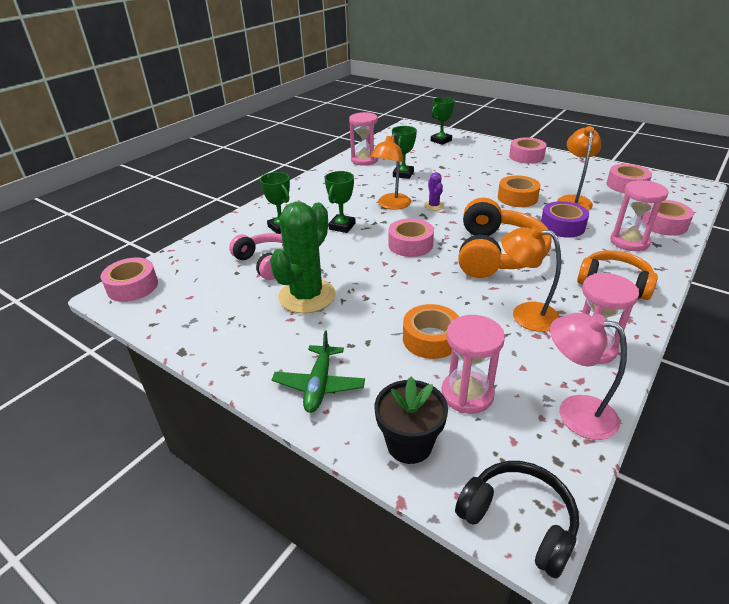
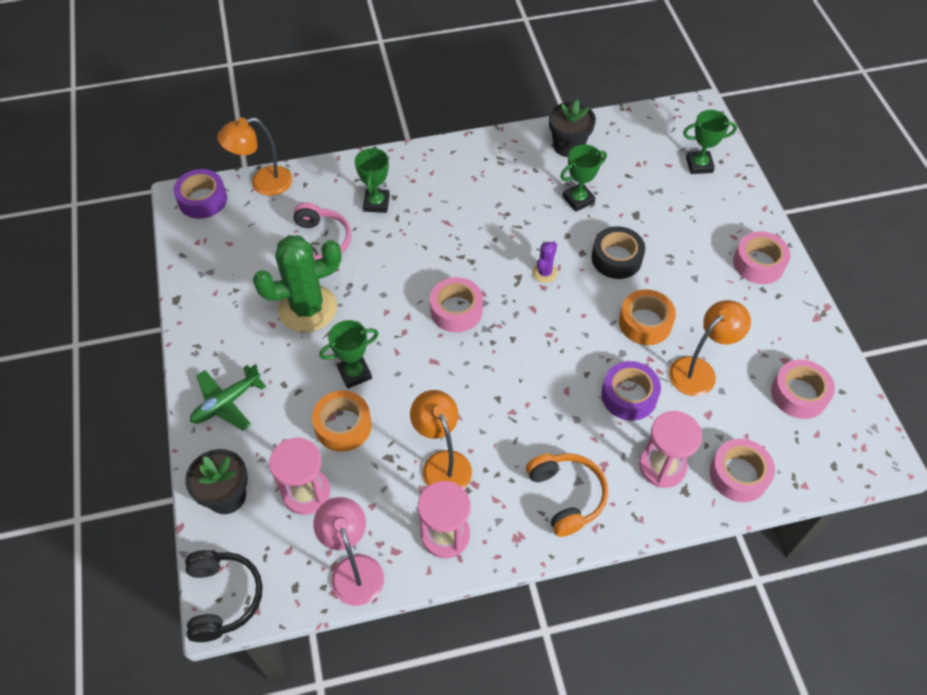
camera: 40 degrees right, 20 degrees up
(132, 286) = (202, 200): pink tape -> purple tape
(342, 226) = (427, 240): green trophy -> green trophy (354, 373)
(364, 160) = (568, 146): pink hourglass -> black flower pot
(391, 205) = (506, 242): orange lamp -> orange lamp (263, 183)
(460, 184) = (616, 258): none -> black tape
(497, 254) = (514, 381): orange headphones -> none

